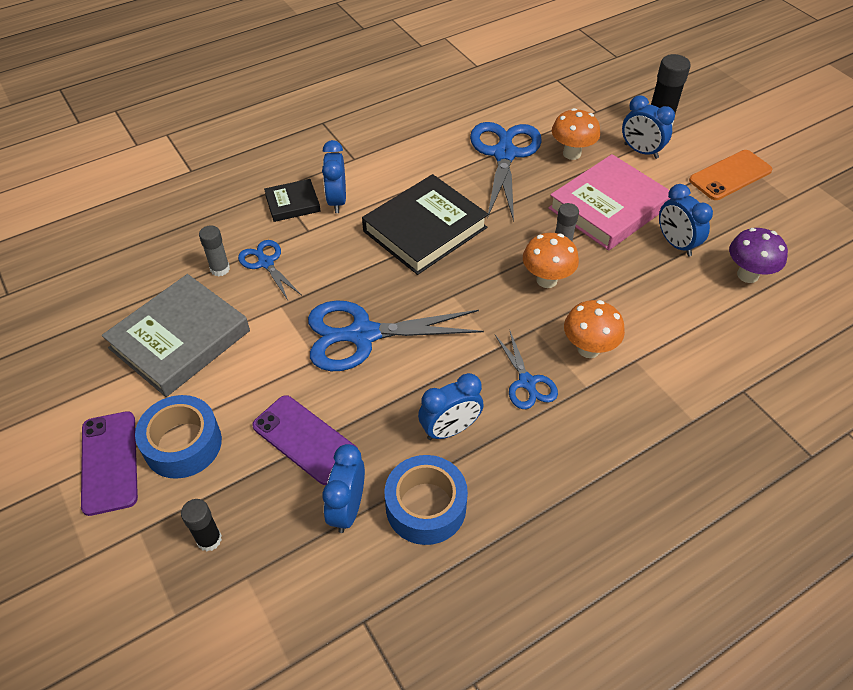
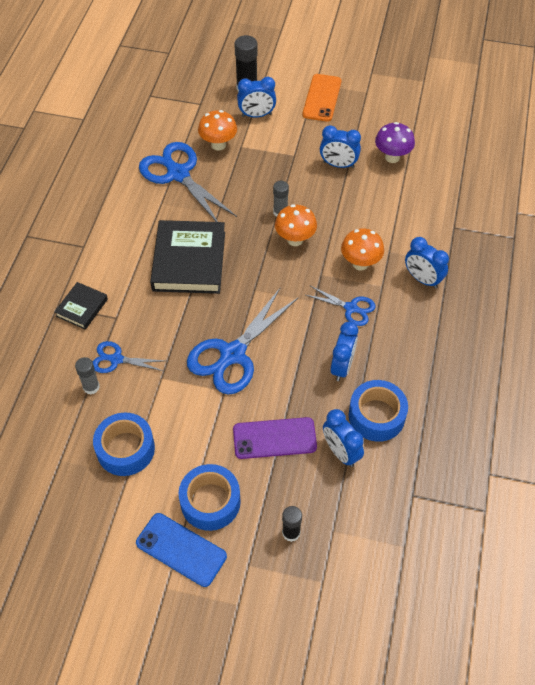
camera: 45 degrees left, 5 degrees up
(110, 462) = (181, 549): purple phone -> blue phone
(180, 339) = (125, 449): grey book -> blue tape
(337, 201) = (109, 284): blue clock -> blue clock (422, 279)
(608, 207) = (278, 167): pink book -> none

